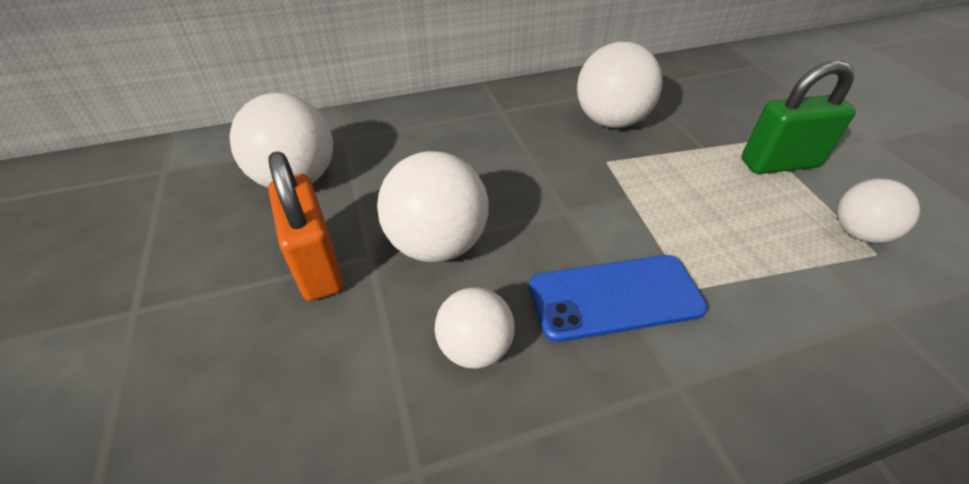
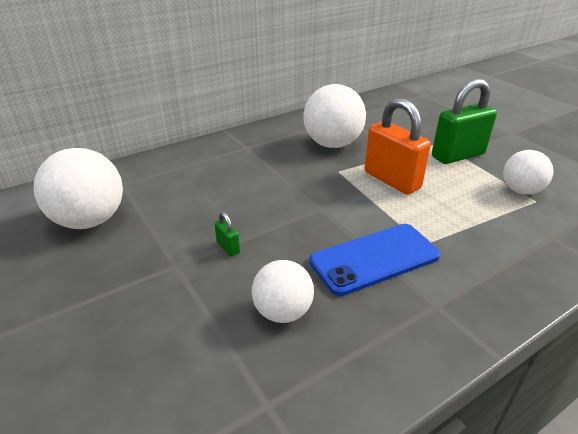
camera: 15 degrees left, 10 degrees down
(317, 265) = (132, 280): orange padlock -> orange padlock (391, 180)
(437, 244) = (228, 247): white ball -> green padlock

